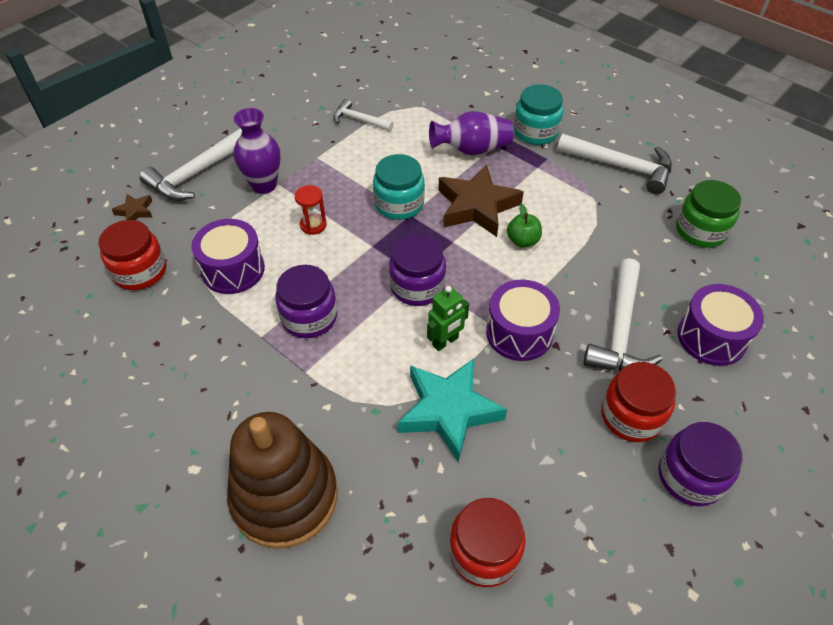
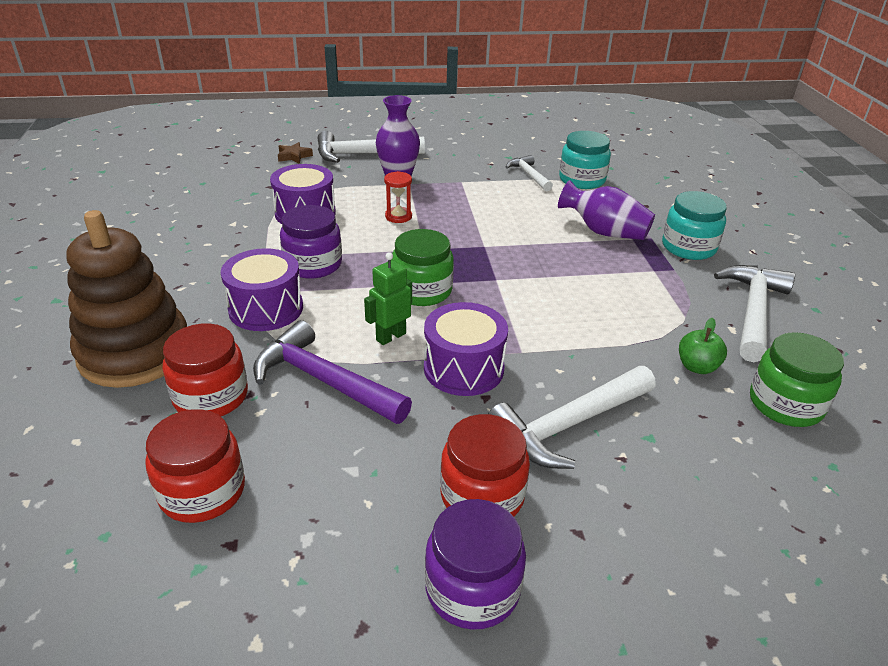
camera: 40 degrees right, 15 degrees down
(140, 271) = (248, 186): red jar -> red jar (211, 397)
(399, 204) = (485, 236): turquoise jar -> turquoise jar (582, 180)
(417, 286) = (422, 291): purple jar -> green jar
(445, 342) = (390, 336): green robot -> green robot turned 135 degrees clockwise
(448, 411) = (323, 381): turquoise star -> purple hammer
(477, 206) = (553, 268): brown star -> none
(522, 241) = (563, 311): green apple -> green apple (697, 367)
(621, 167) = (752, 311): white hammer -> white hammer turned 135 degrees counterclockwise
(711, 337) = (670, 495): purple drum -> purple drum (266, 308)

